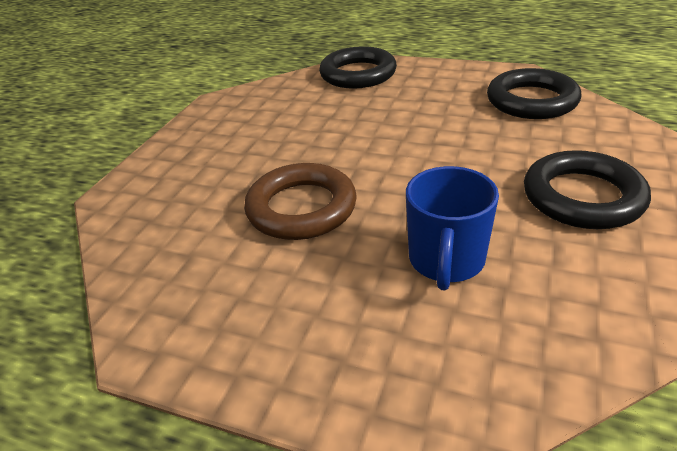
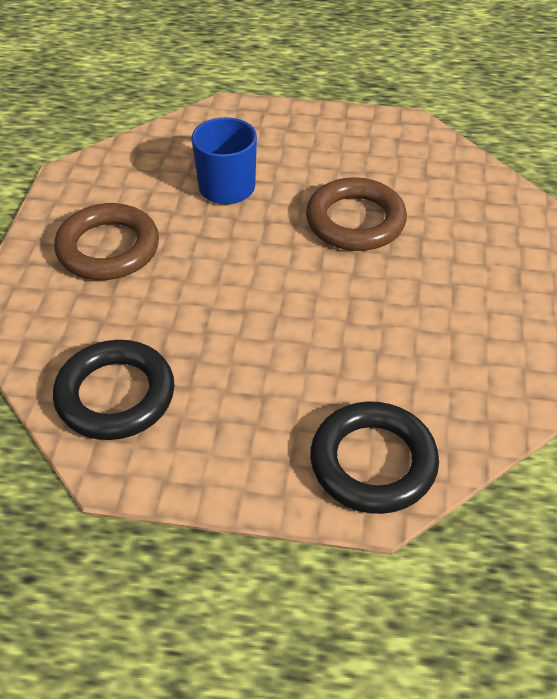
camera: 165 degrees right, 10 degrees up
(582, 197) = (108, 248): black ring -> brown ring

